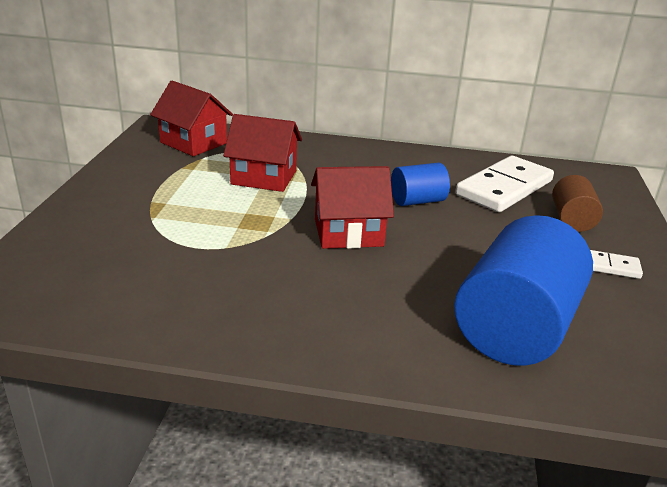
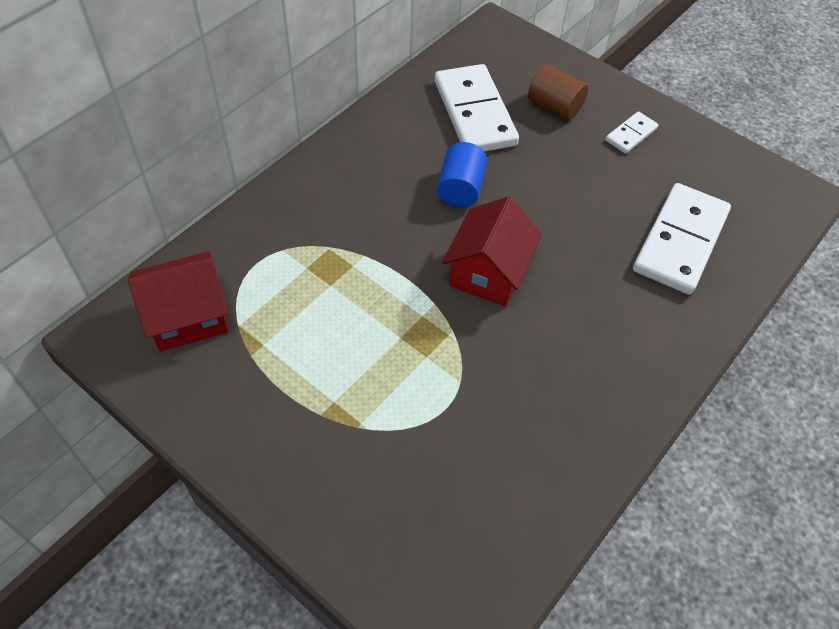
camera: 60 degrees left, 25 degrees up
(264, 177) = (330, 287): red house -> none
(516, 328) = (680, 242): blue cylinder -> white domino

